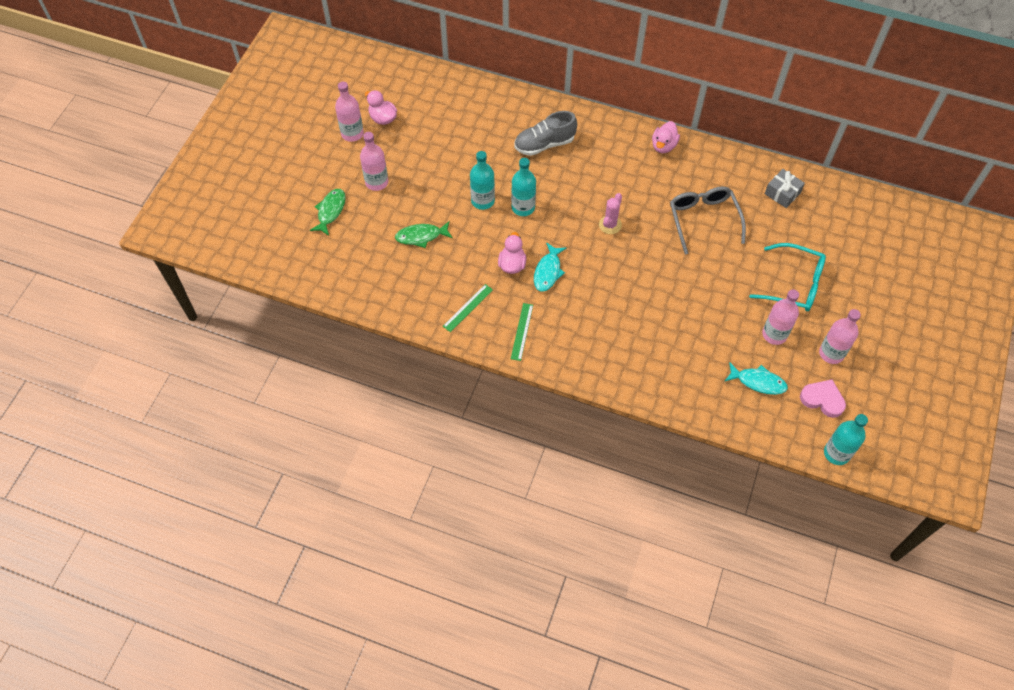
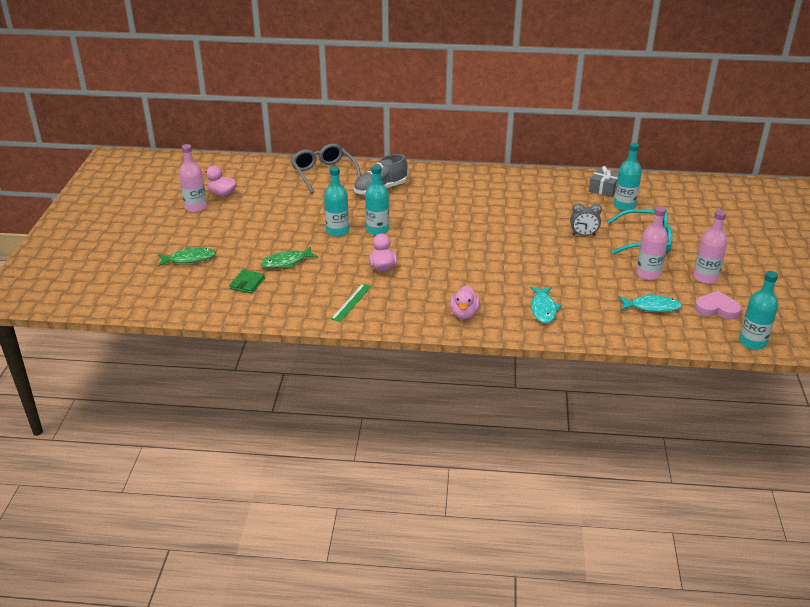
camera: 15 degrees left, 25 degrees down
(330, 211) = (189, 259): green fish -> green fish turned 75 degrees clockwise
(376, 182) = (230, 234): pink bottle -> none
(377, 258) = (247, 283): none -> green wallet
(522, 331) = (411, 310): green ruler -> none
(548, 271) = (419, 266): turquoise fish -> turquoise fish (543, 309)
(610, 225) = (463, 229): pink cactus -> none
(663, 146) = (487, 176): pink duck -> pink duck (464, 314)
(703, 219) = (545, 214): grey glasses -> grey glasses (324, 173)
(731, 261) = (583, 235): none -> grey clock
(793, 225) = (624, 205): none -> turquoise bottle

